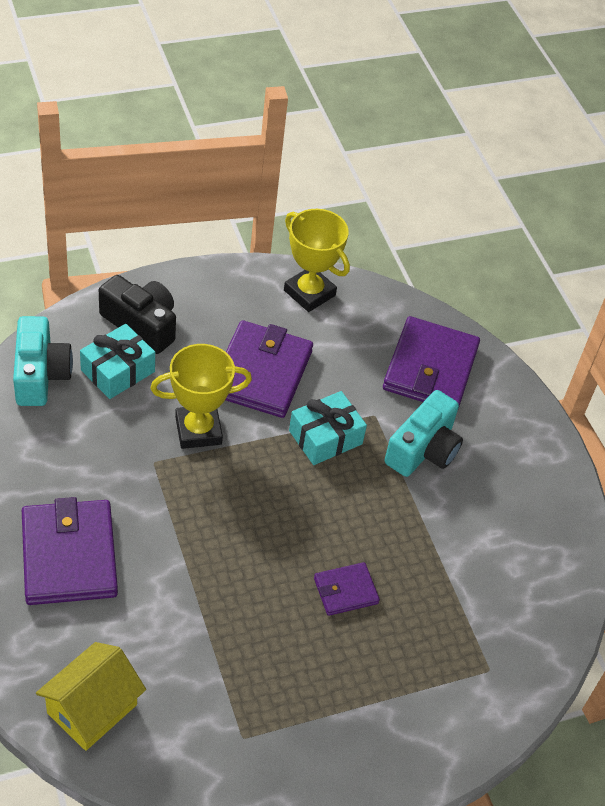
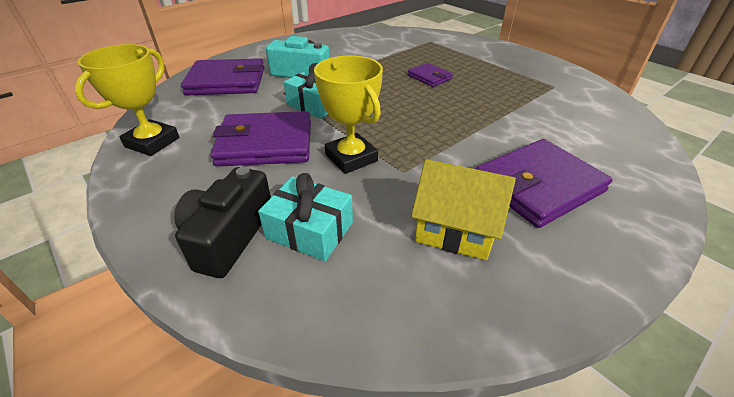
camera: 105 degrees left, 10 degrees down
(40, 374) = (353, 298): turquoise camera -> none
(92, 709) = (622, 136): yellow house -> yellow house (455, 230)

